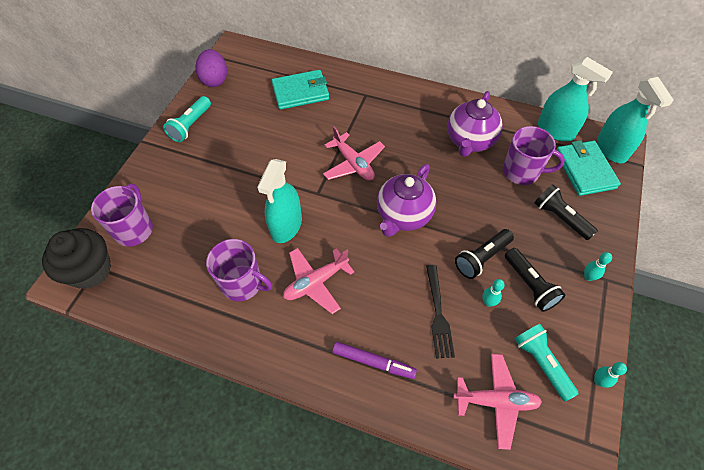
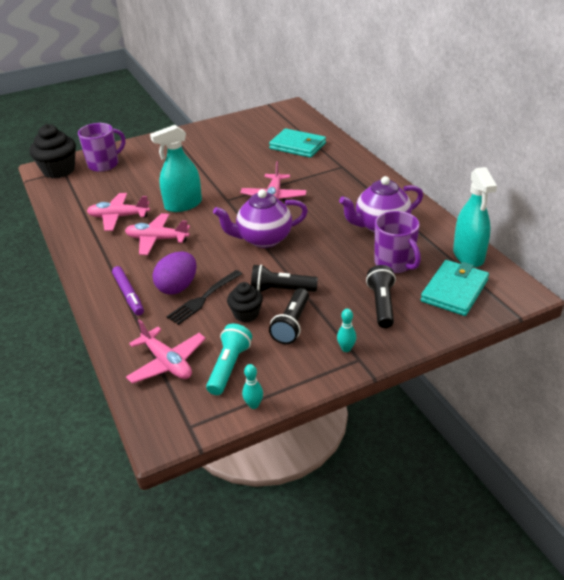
camera: 45 degrees right, 20 degrees down
(191, 125) = (204, 133): turquoise flashlight -> none
(215, 80) = (252, 118): purple egg -> purple egg (177, 287)
(243, 283) = (118, 217): purple mug -> pink plane
(488, 302) = (246, 314): turquoise bowling pin -> black cupcake
(611, 149) = (504, 292): turquoise spray bottle -> none

